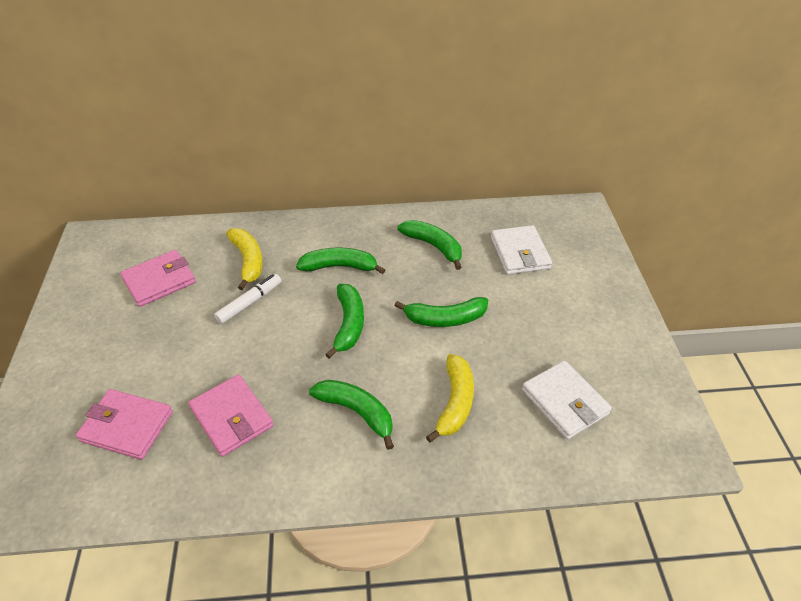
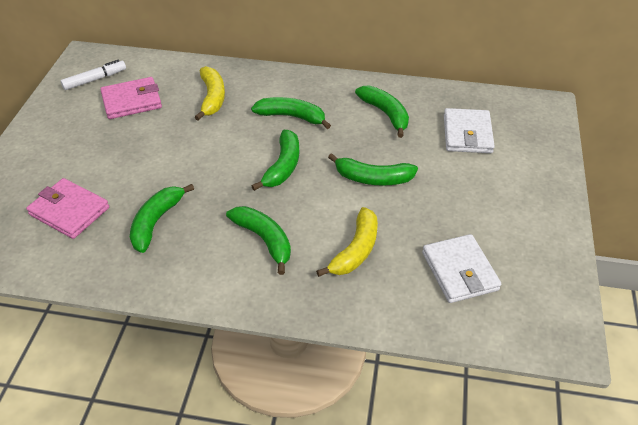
camera: 15 degrees right, 0 degrees up
(232, 417) = (156, 222): pink wallet -> green banana
(249, 302) = (202, 132): white marker -> white marker (95, 79)

